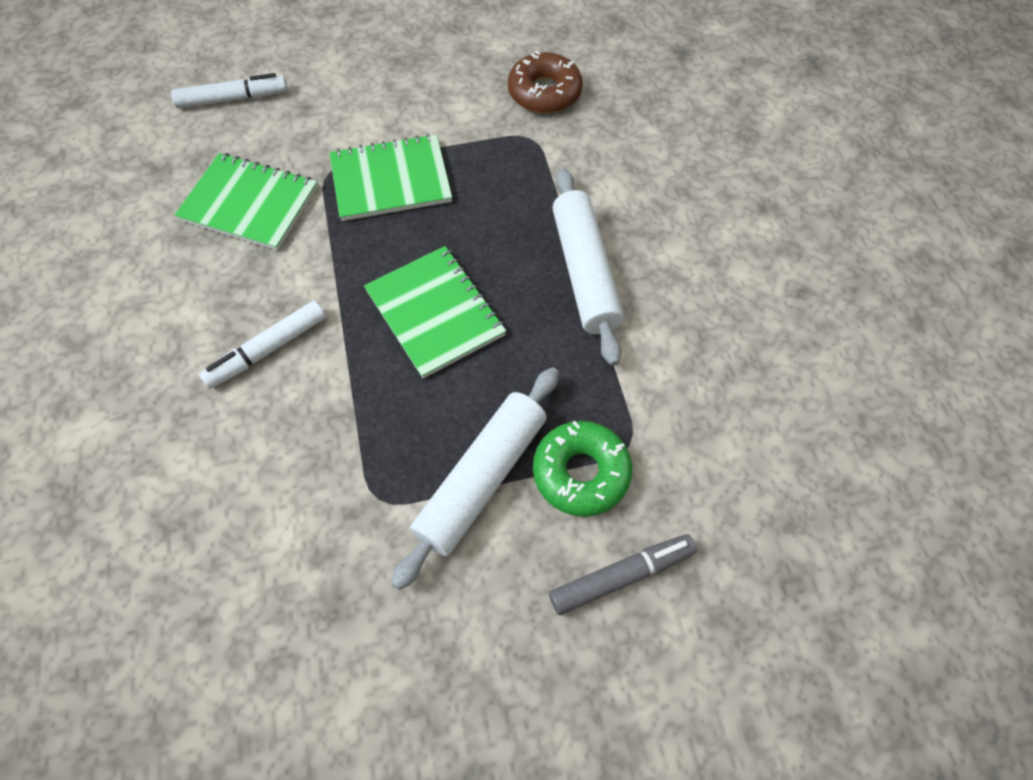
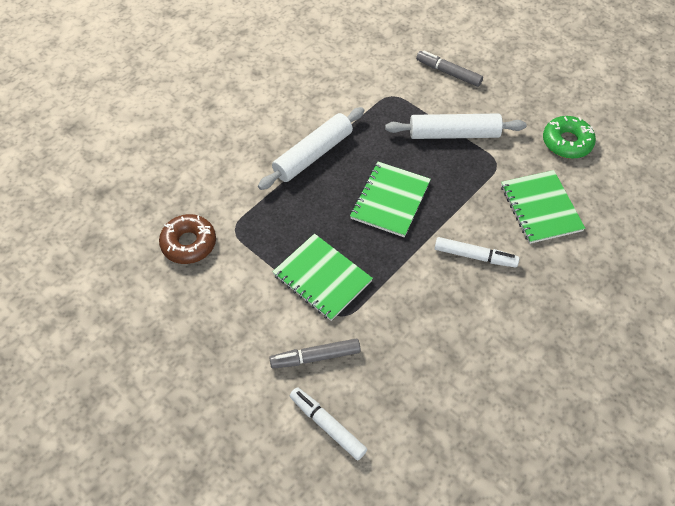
camera: 125 degrees left, 5 degrees down
(249, 204) = (400, 340): green notebook -> green notebook (540, 208)
(307, 126) = (316, 357): none -> grey marker
(581, 473) = (419, 104): green donut -> green donut (567, 142)

